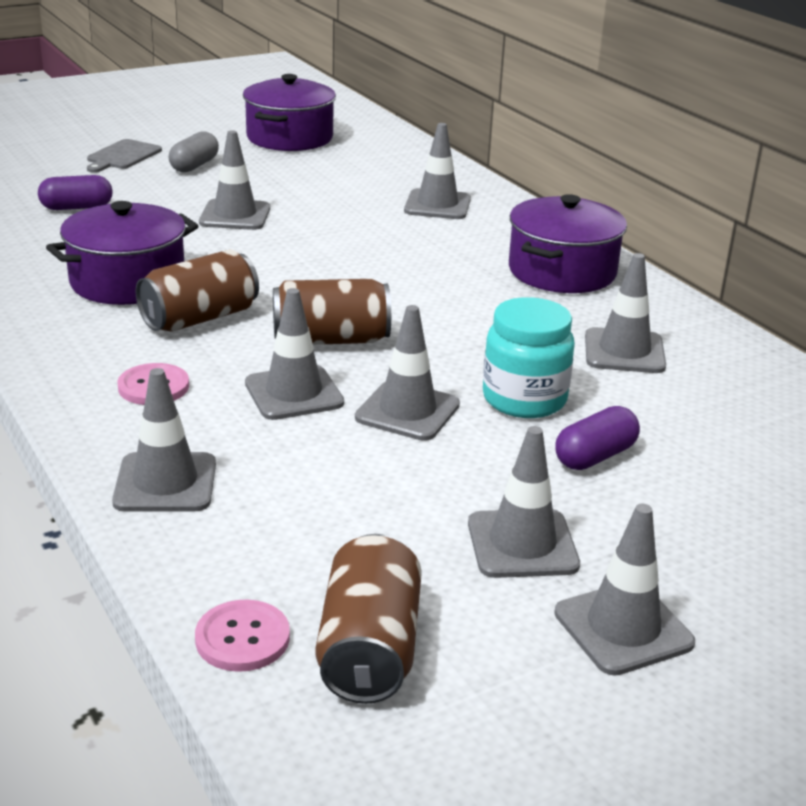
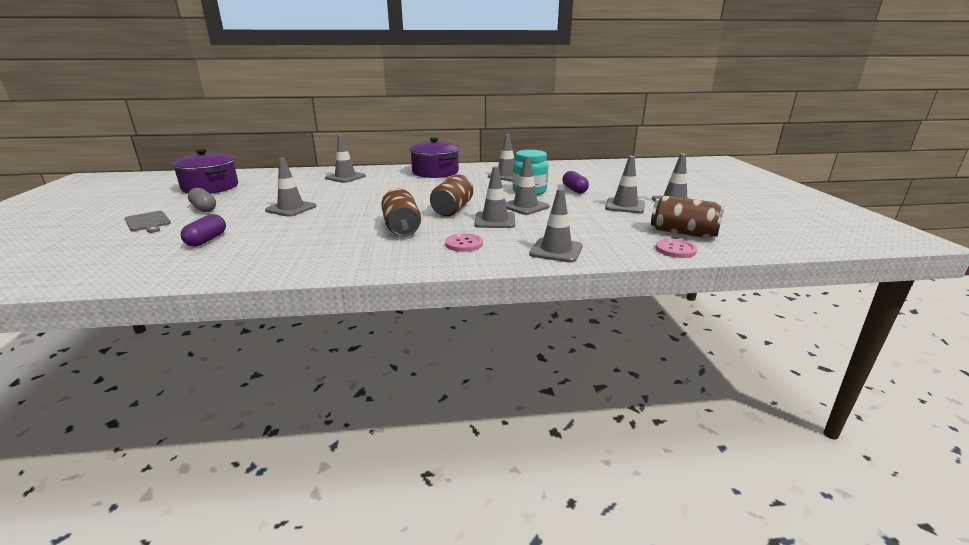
camera: 65 degrees left, 5 degrees down
(128, 281) = (336, 238): purple pot -> none

